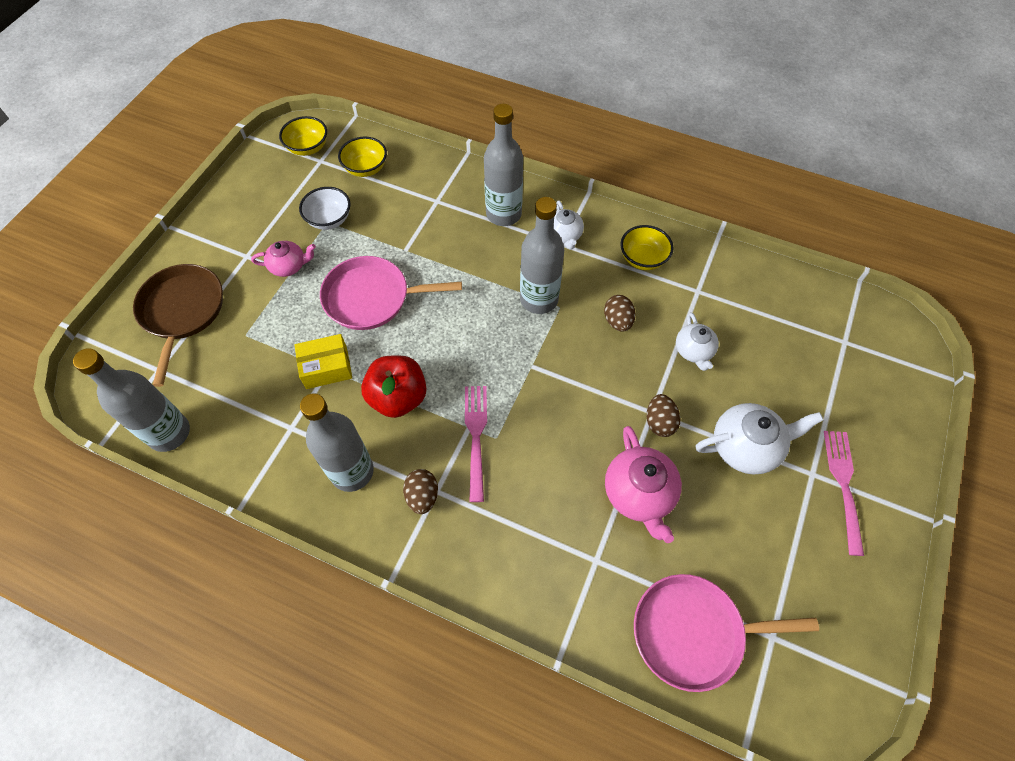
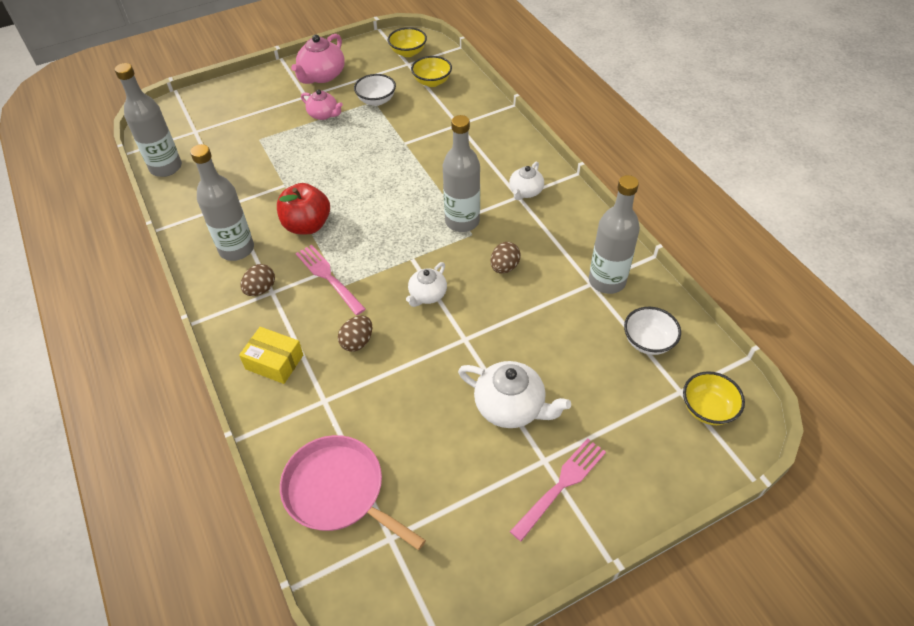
camera: 40 degrees right, 10 degrees down
(182, 311) = (239, 107): brown pan -> none
(326, 367) = (284, 183): yellow box -> yellow box (274, 362)
(371, 298) = (353, 159): pink pan -> none
(476, 437) = (329, 278): pink fork -> pink fork turned 75 degrees counterclockwise
(503, 214) = (496, 155): grey bottle -> grey bottle (607, 281)
(639, 494) = (397, 382): pink teapot -> pink teapot (322, 76)
(643, 258) = (570, 238): yellow bowl -> yellow bowl (707, 409)
(659, 422) = (462, 348): brown egg -> brown egg (357, 342)
(694, 351) = (541, 320): white teapot -> white teapot (427, 295)
(785, 314) = (648, 341): none -> white bowl

